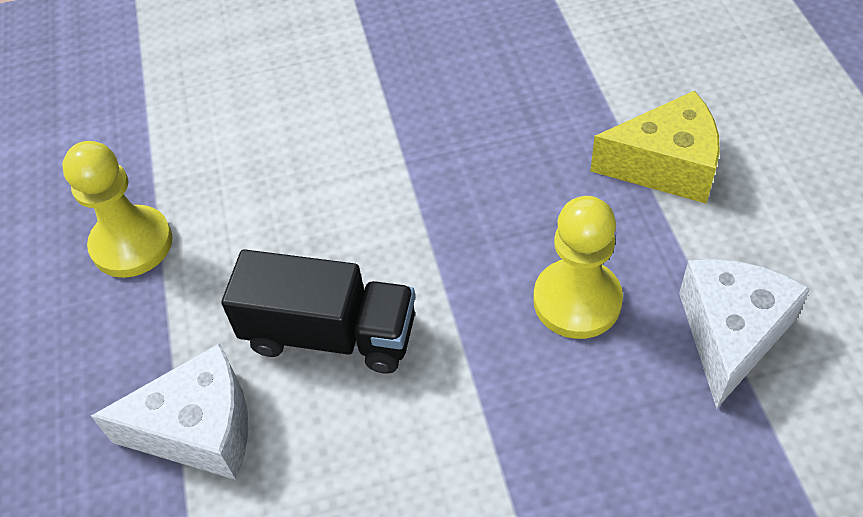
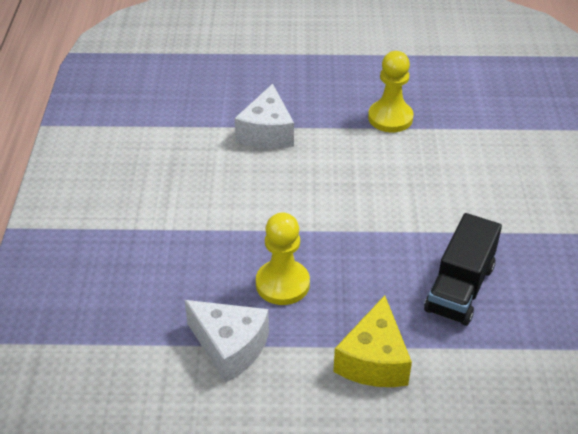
camera: 100 degrees right, 10 degrees down
(330, 334) = (302, 181): black truck -> black truck (459, 288)

